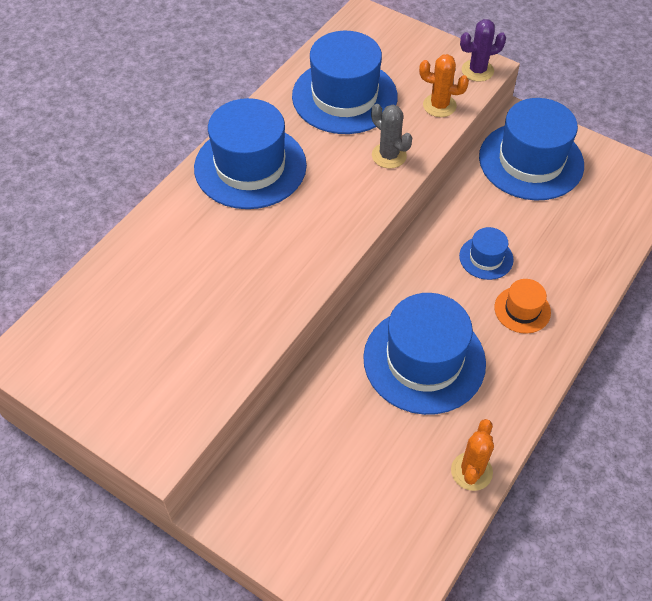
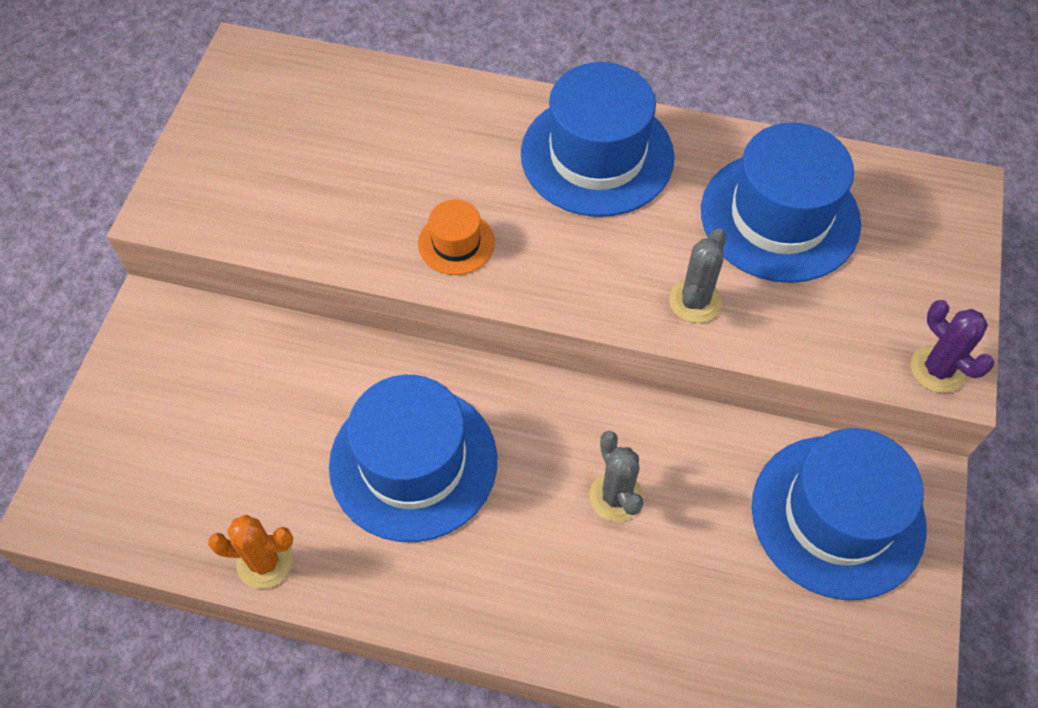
camera: 70 degrees right, 5 degrees up
(439, 106) = (829, 337): orange cactus -> none
(486, 258) = (616, 496): blue hat -> grey cactus
(522, 310) = (542, 567): orange hat -> orange hat (456, 243)

